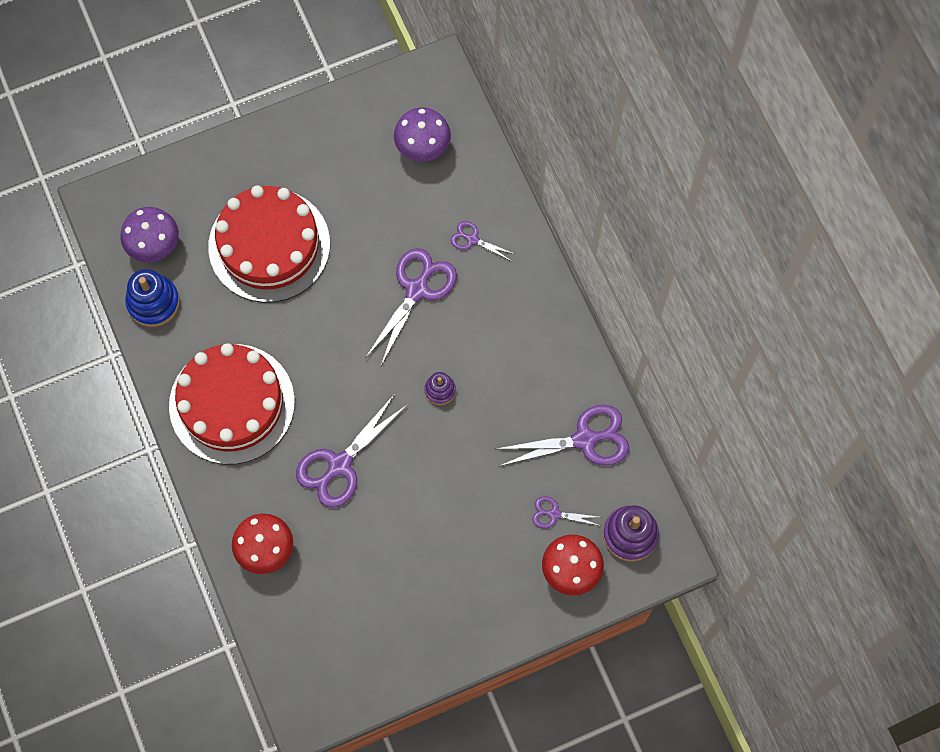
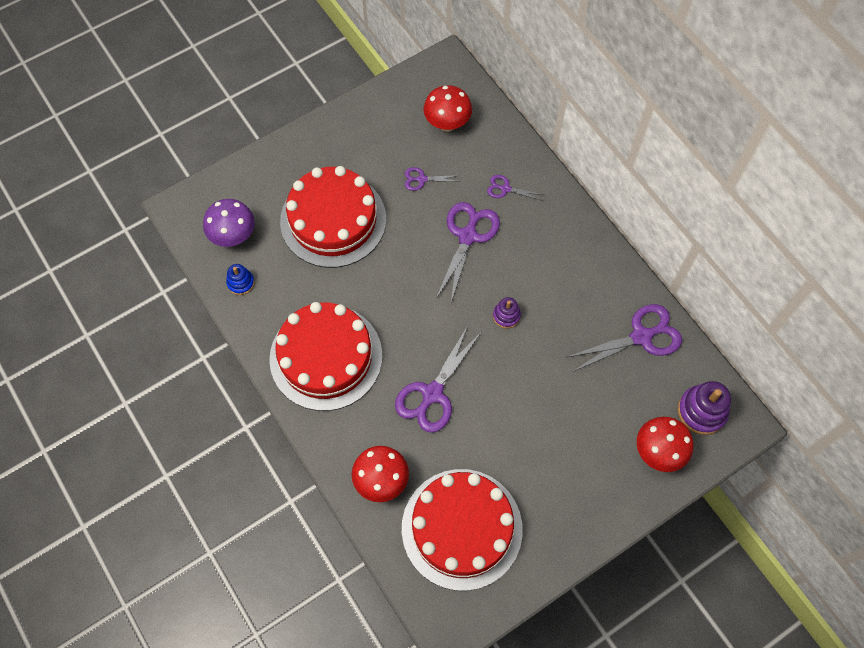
camera: 10 degrees left, 5 degrees down
(153, 303) = (241, 283): blue stacking toy -> blue stacking toy, size x0.59
(340, 616) = (462, 528): none -> red cake
(423, 148) = (447, 124): purple mushroom -> red mushroom
(554, 514) = (631, 404): purple scissors -> purple scissors (422, 179)

